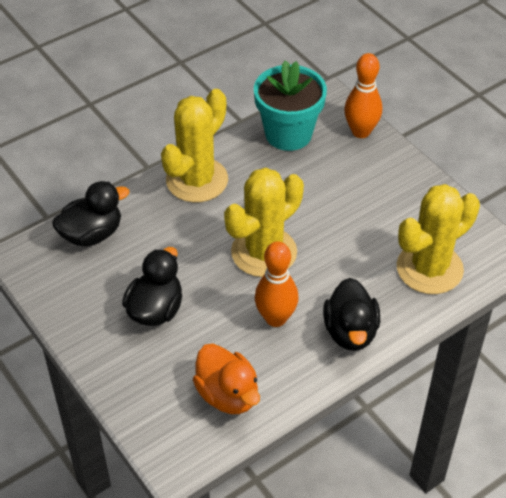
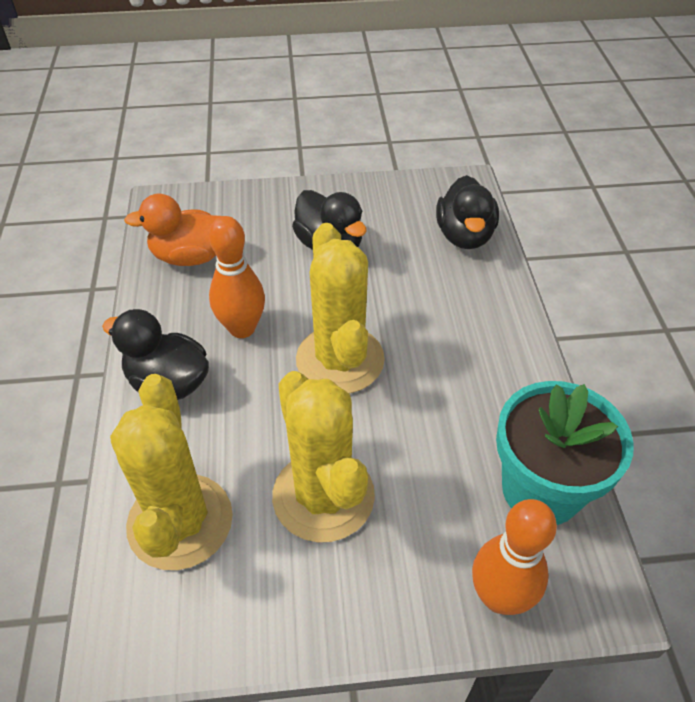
camera: 120 degrees right, 0 degrees up
(197, 180) = (499, 348): yellow cactus -> yellow cactus (323, 496)

